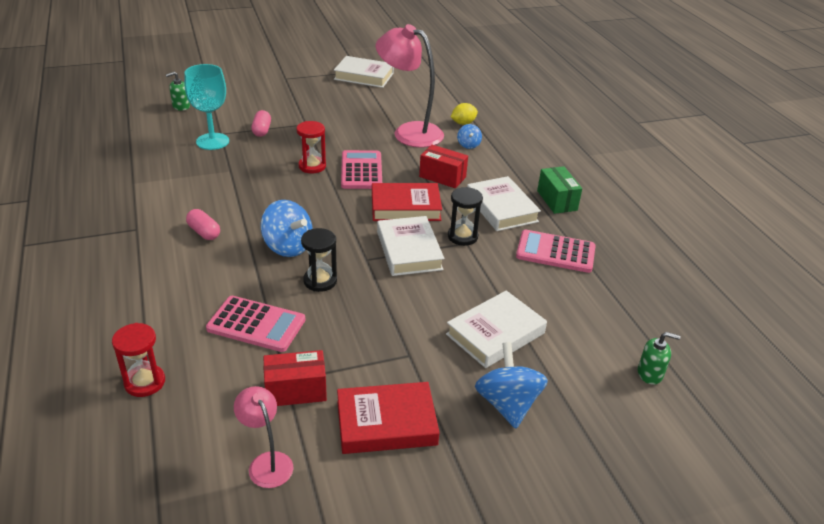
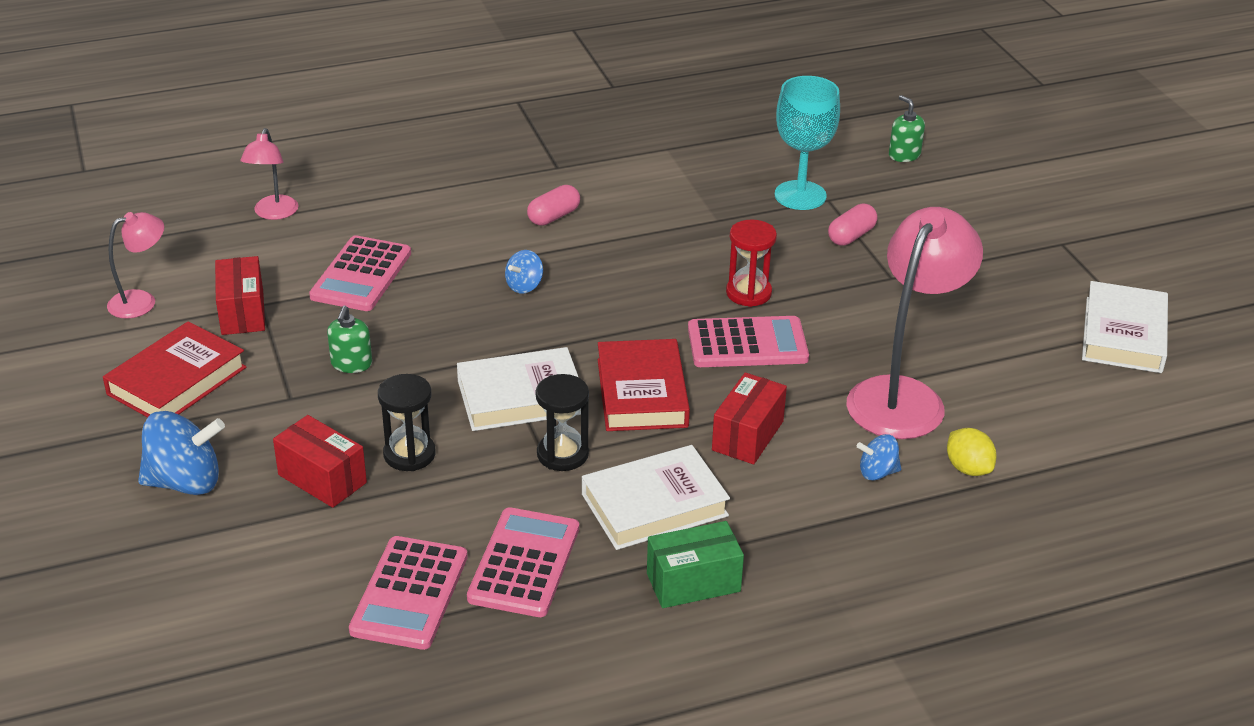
camera: 90 degrees right, 0 degrees up
(145, 382) = (273, 213): red hourglass -> pink lamp
(262, 130) = (851, 236): pink capsule -> pink capsule turned 45 degrees counterclockwise
(288, 247) = (524, 286): blue spinning top -> blue spinning top, size x0.53
(320, 281) = (447, 318): black hourglass -> black hourglass (409, 454)
(386, 423) = (177, 381): red book -> red book turned 45 degrees clockwise
(495, 334) = (322, 479): white book -> red box
(590, 293) = (409, 593): none -> pink calculator
(650, 373) = (215, 638): green soap dispenser -> green soap dispenser (351, 364)

